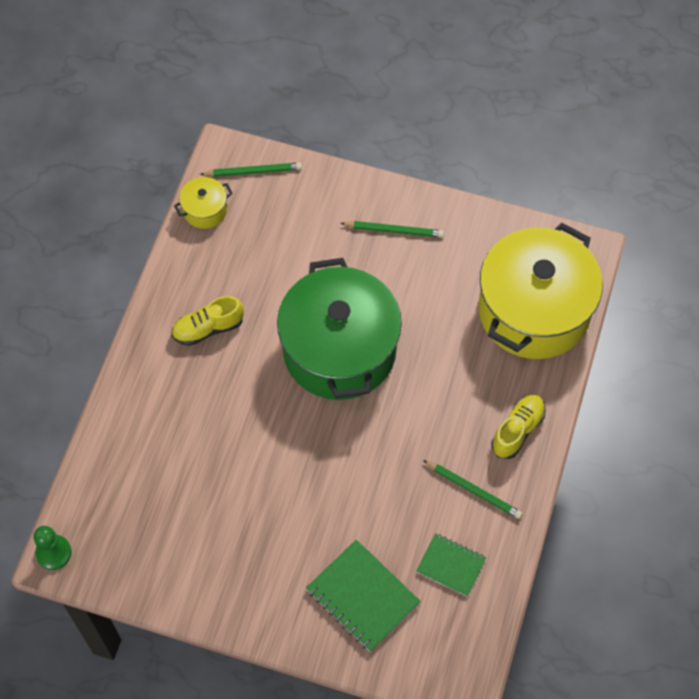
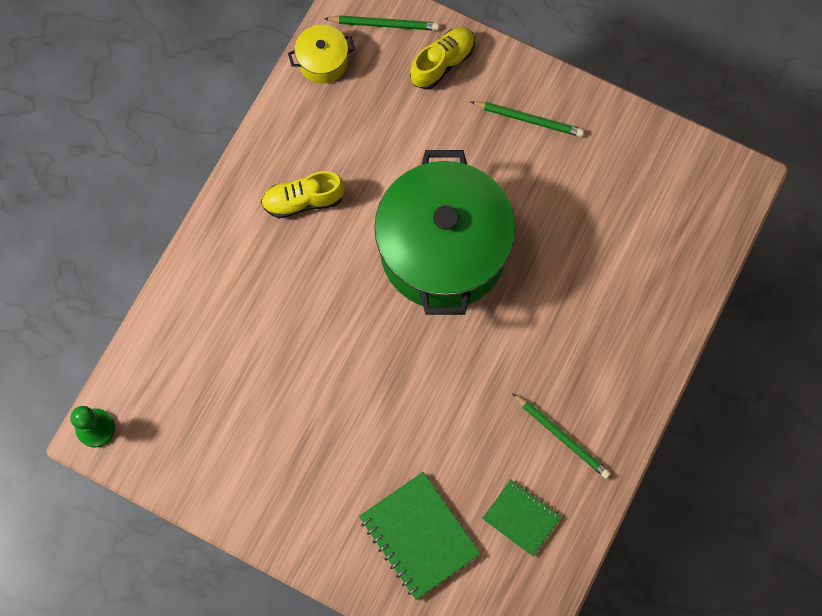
camera: 10 degrees right, 10 degrees up
(517, 430) = (623, 376): yellow shoe -> yellow shoe (442, 63)
(534, 311) = (668, 240): yellow pot -> none

